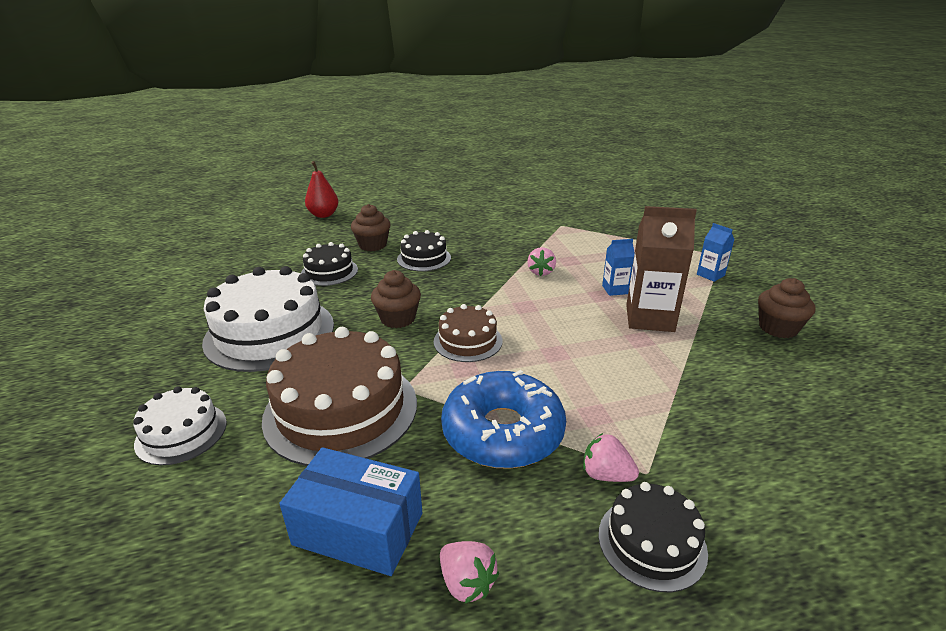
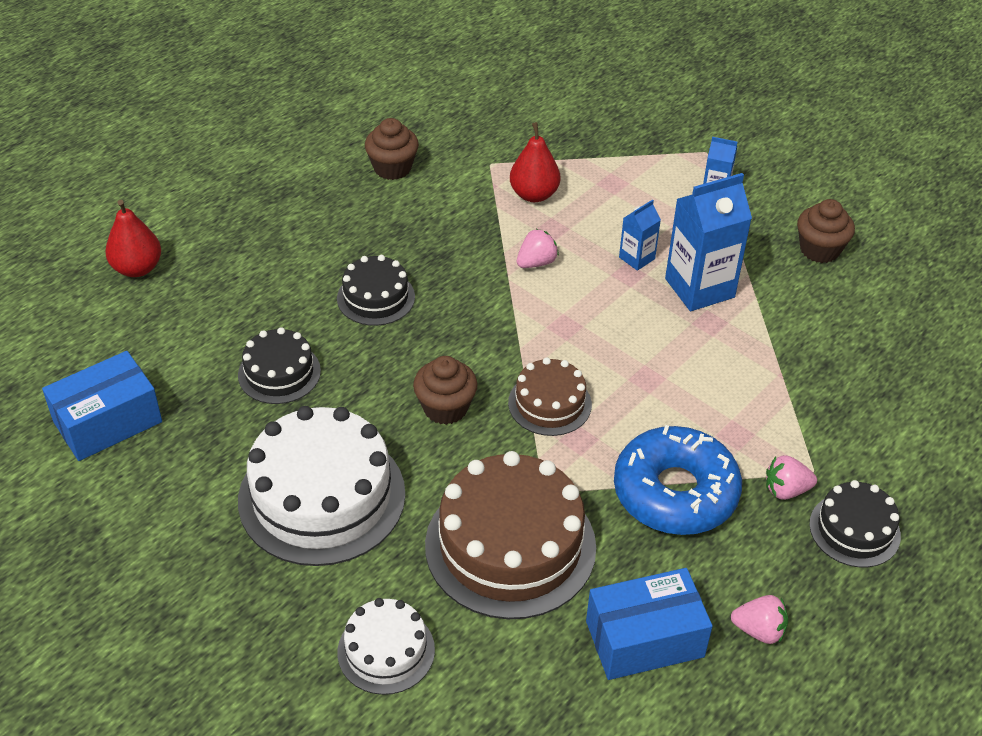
camera: 35 degrees left, 15 degrees up
(222, 262) = (108, 422): none -> blue box
(373, 245) = (282, 301): brown cupcake -> brown cupcake (392, 168)
(541, 272) = (536, 262): pink strawberry -> pink strawberry turned 105 degrees counterclockwise
(574, 244) = (534, 194): none -> red pear
(649, 318) = (699, 288): brown carton -> blue carton

